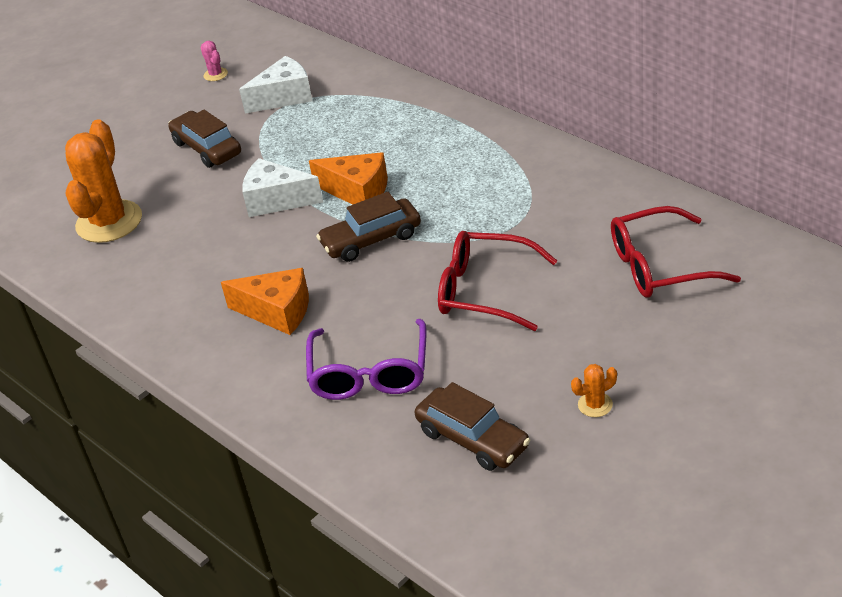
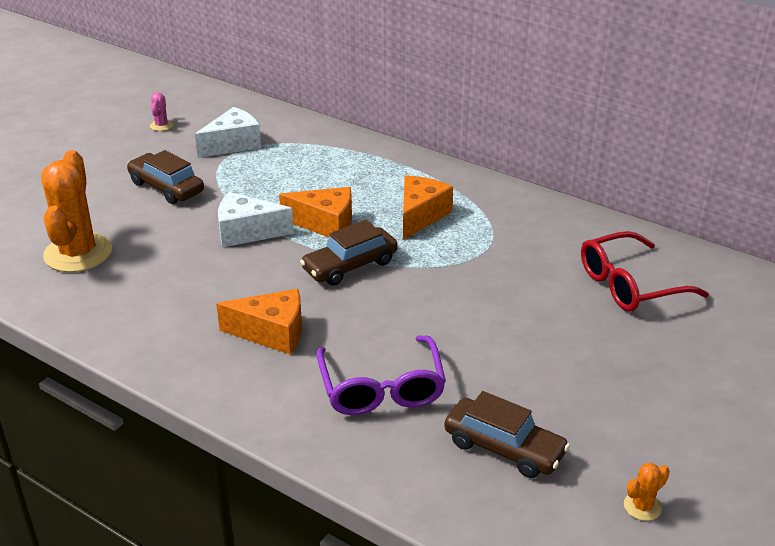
camera: 15 degrees left, 5 degrees down
(215, 74) = (161, 125): pink cactus -> pink cactus turned 45 degrees clockwise
(459, 183) = (420, 216): none -> orange cheese
(484, 291) = (473, 309): red glasses -> none
(595, 405) = (613, 410): orange cactus -> orange cactus (642, 506)

